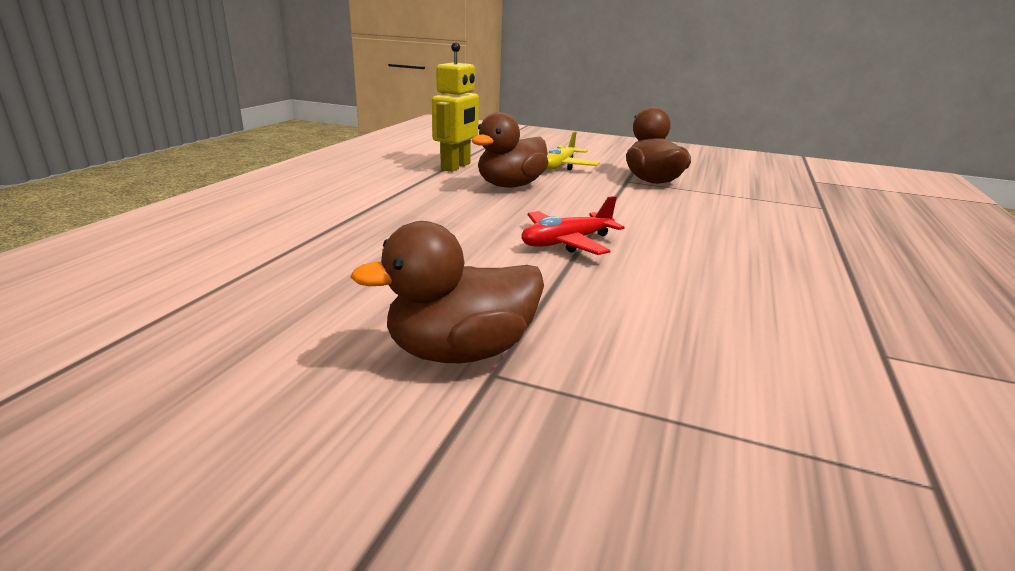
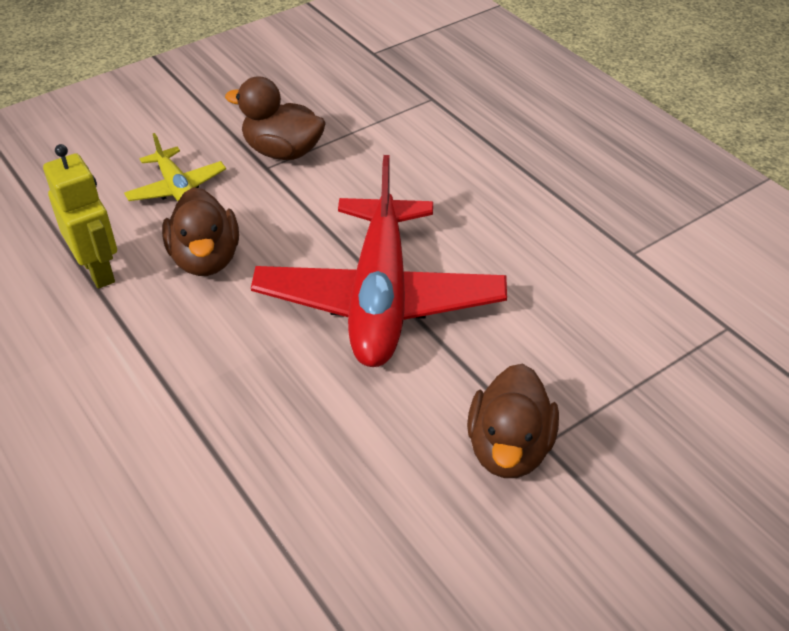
camera: 55 degrees left, 20 degrees up
(566, 243) = (379, 298): red plane -> red plane, size x2.17

